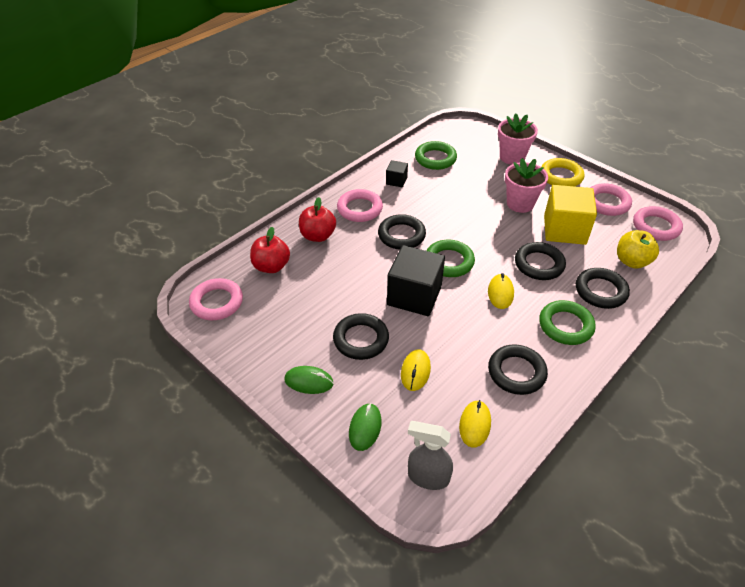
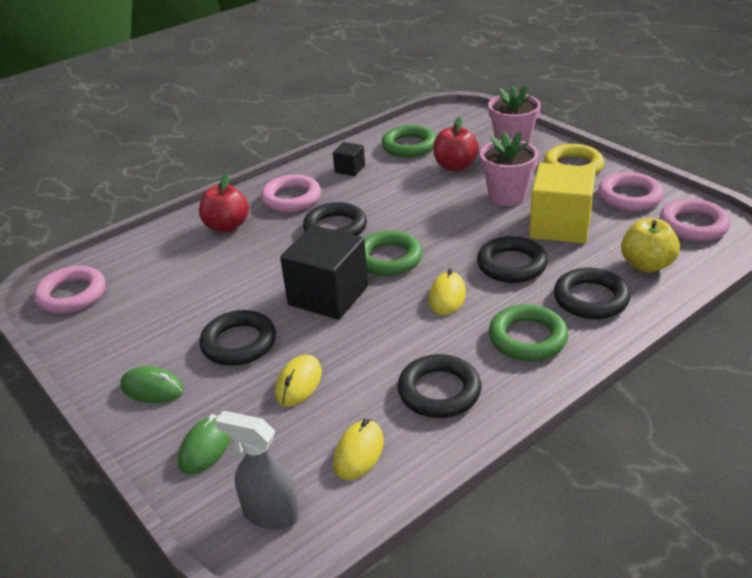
camera: 10 degrees right, 10 degrees down
(271, 266) = (155, 258): red apple -> red apple (455, 166)

